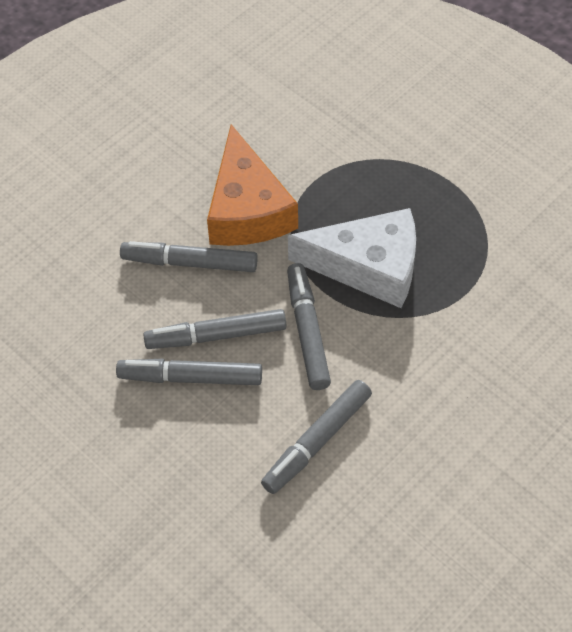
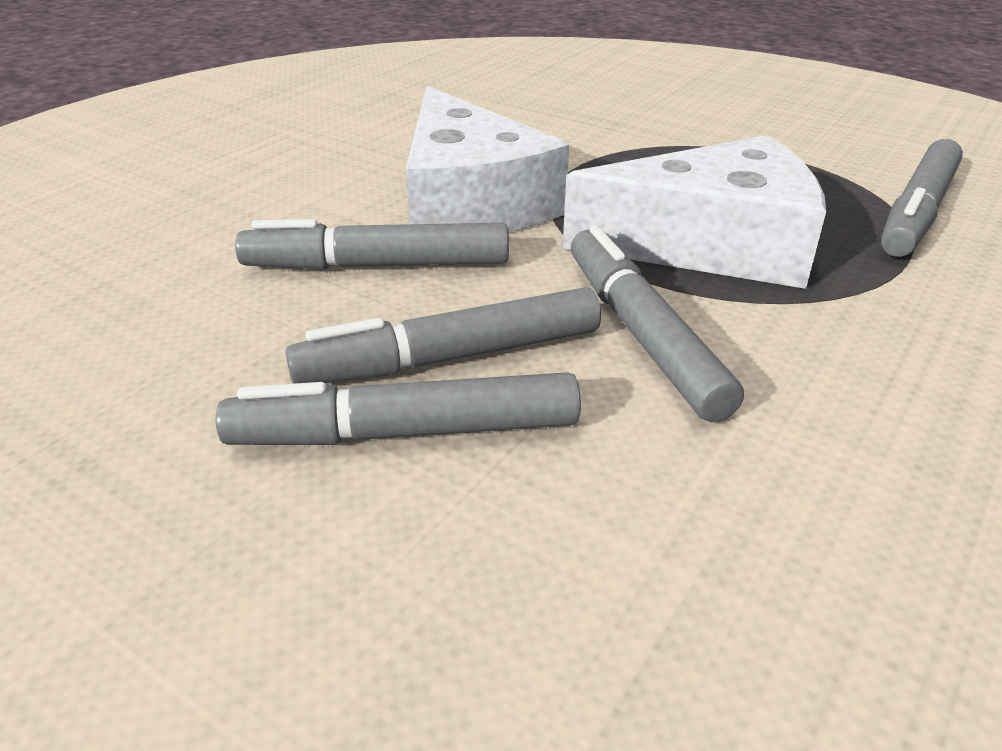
camera: 10 degrees left, 20 degrees down
(247, 209) = (469, 201): orange cheese -> white cheese
(317, 441) = (762, 526): grey marker -> grey marker (917, 212)

